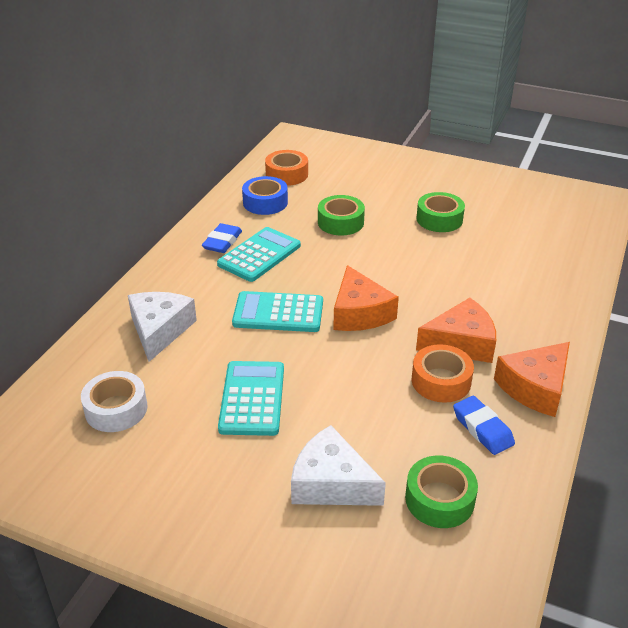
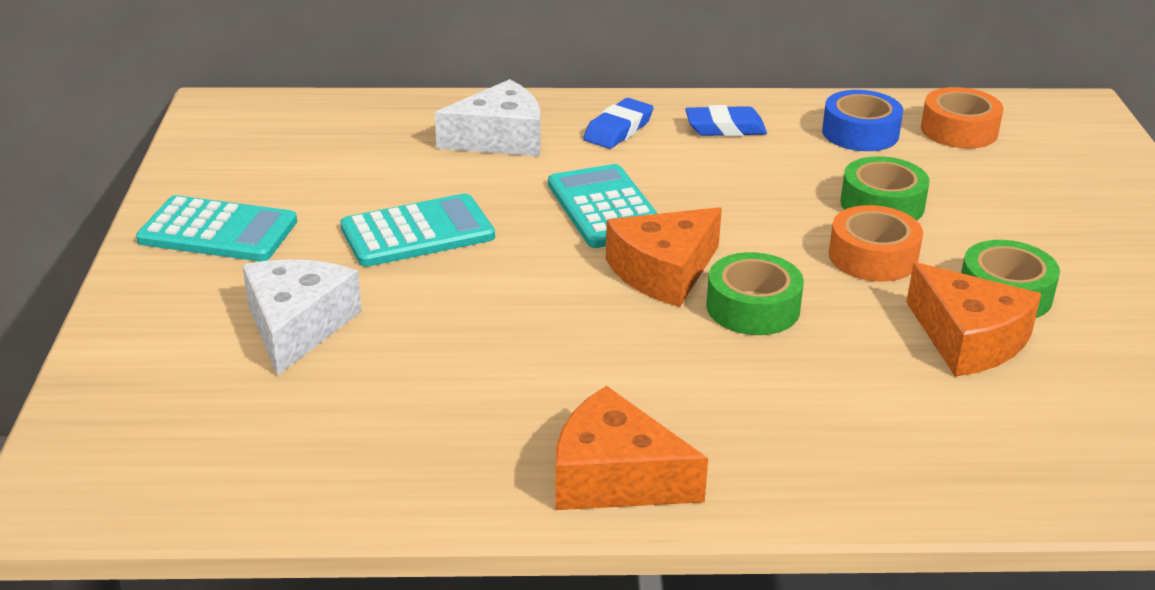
camera: 65 degrees right, 5 degrees down
(116, 409) = (342, 153): white tape -> none
(259, 255) = (723, 162): turquoise calculator -> turquoise calculator (218, 231)
(439, 499) = (310, 421): green tape -> green tape (753, 307)
(441, 381) = (561, 377): orange tape -> orange tape (873, 257)
(461, 343) = (670, 380): orange cheese -> orange cheese (968, 339)
(482, 429) = (478, 436): blue eraser -> blue eraser (618, 130)

